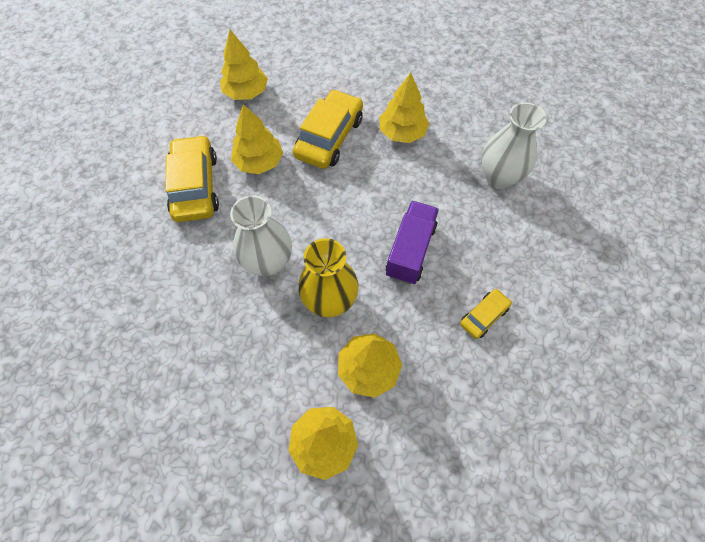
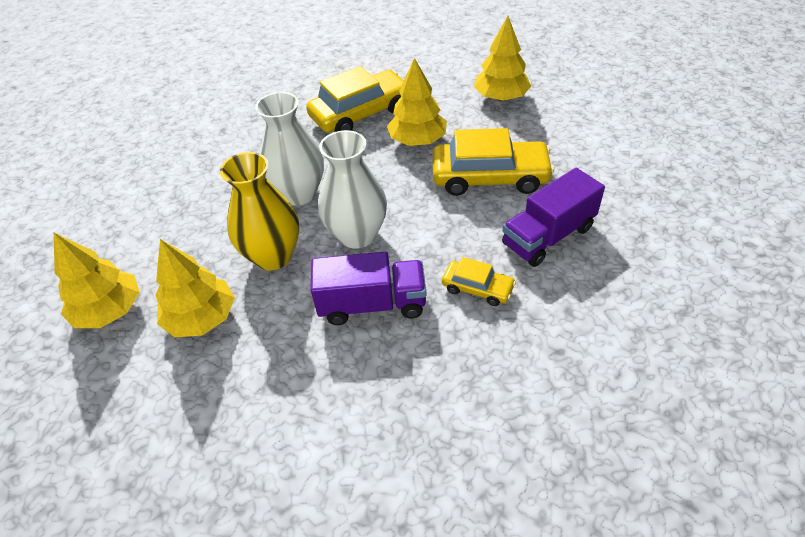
camera: 70 degrees right, 15 degrees down
(402, 133) = (548, 236): yellow tree -> purple truck
(484, 316) = (310, 414): yellow car -> yellow car (477, 288)
(499, 177) = (551, 365): white vase -> white vase (357, 235)

